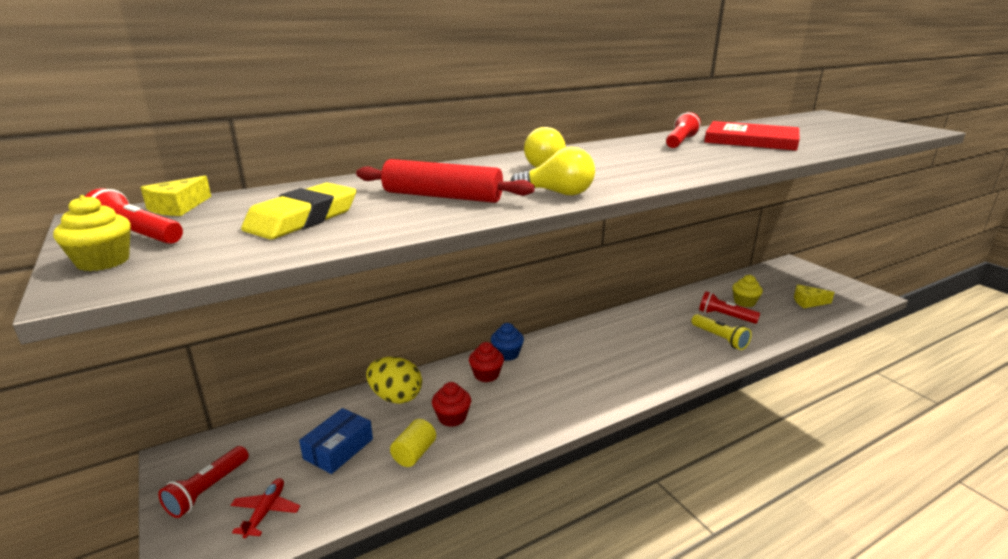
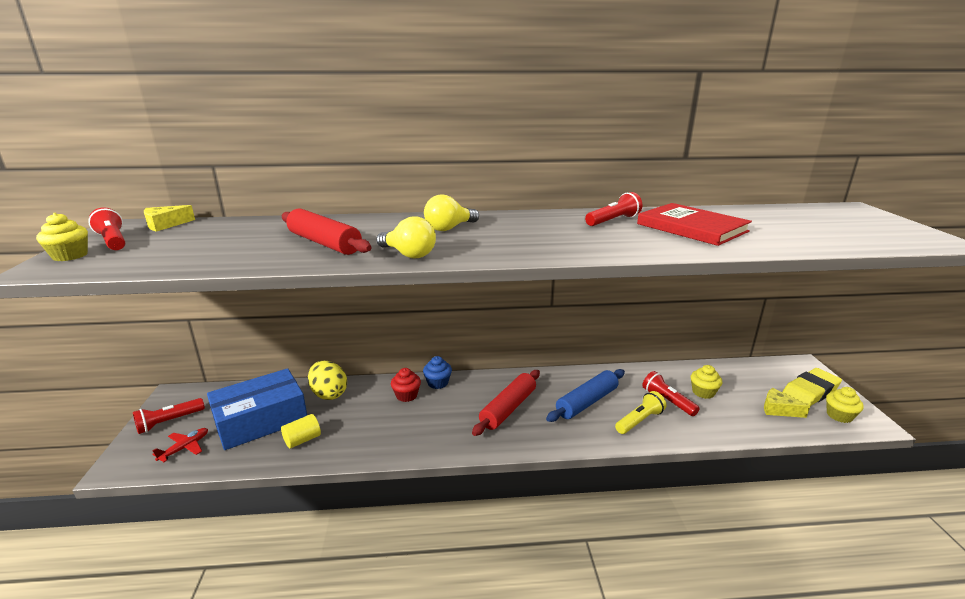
camera: 25 degrees right, 0 degrees up
(302, 219) = (211, 245): yellow eraser -> yellow eraser (810, 391)
(338, 449) = (261, 420): blue box -> blue box, size x1.80
(452, 417) = (351, 421): red cupcake -> none
(600, 359) = (508, 408): none -> red rolling pin
(663, 335) = (587, 402): none -> blue rolling pin
(720, 338) = (639, 421): yellow flashlight -> yellow flashlight turned 120 degrees counterclockwise
(850, 296) = (839, 415): none -> yellow cupcake

